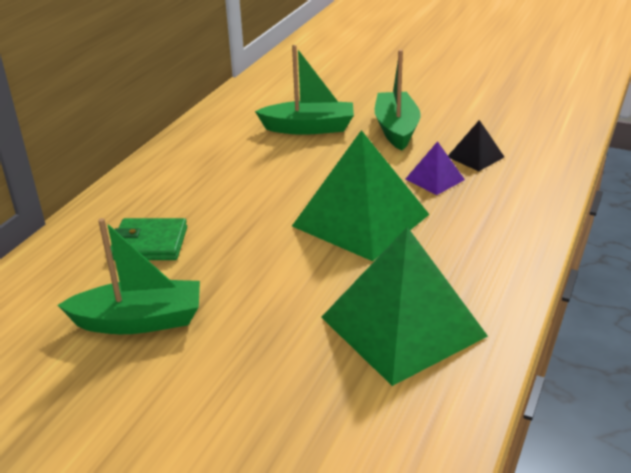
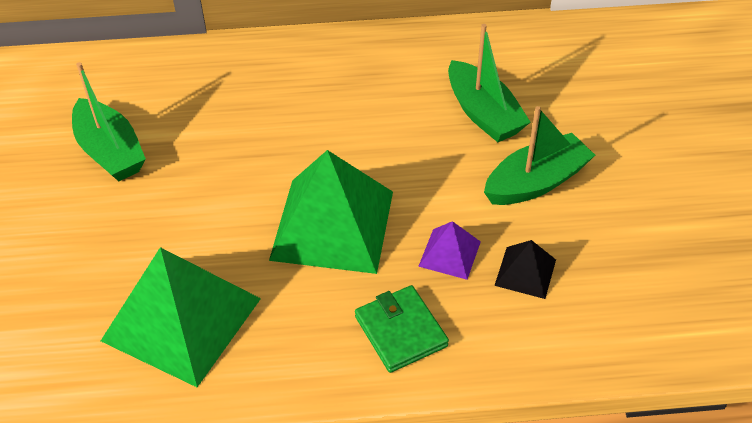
camera: 60 degrees right, 15 degrees up
(149, 243) = (212, 105): green wallet -> green wallet (401, 331)

